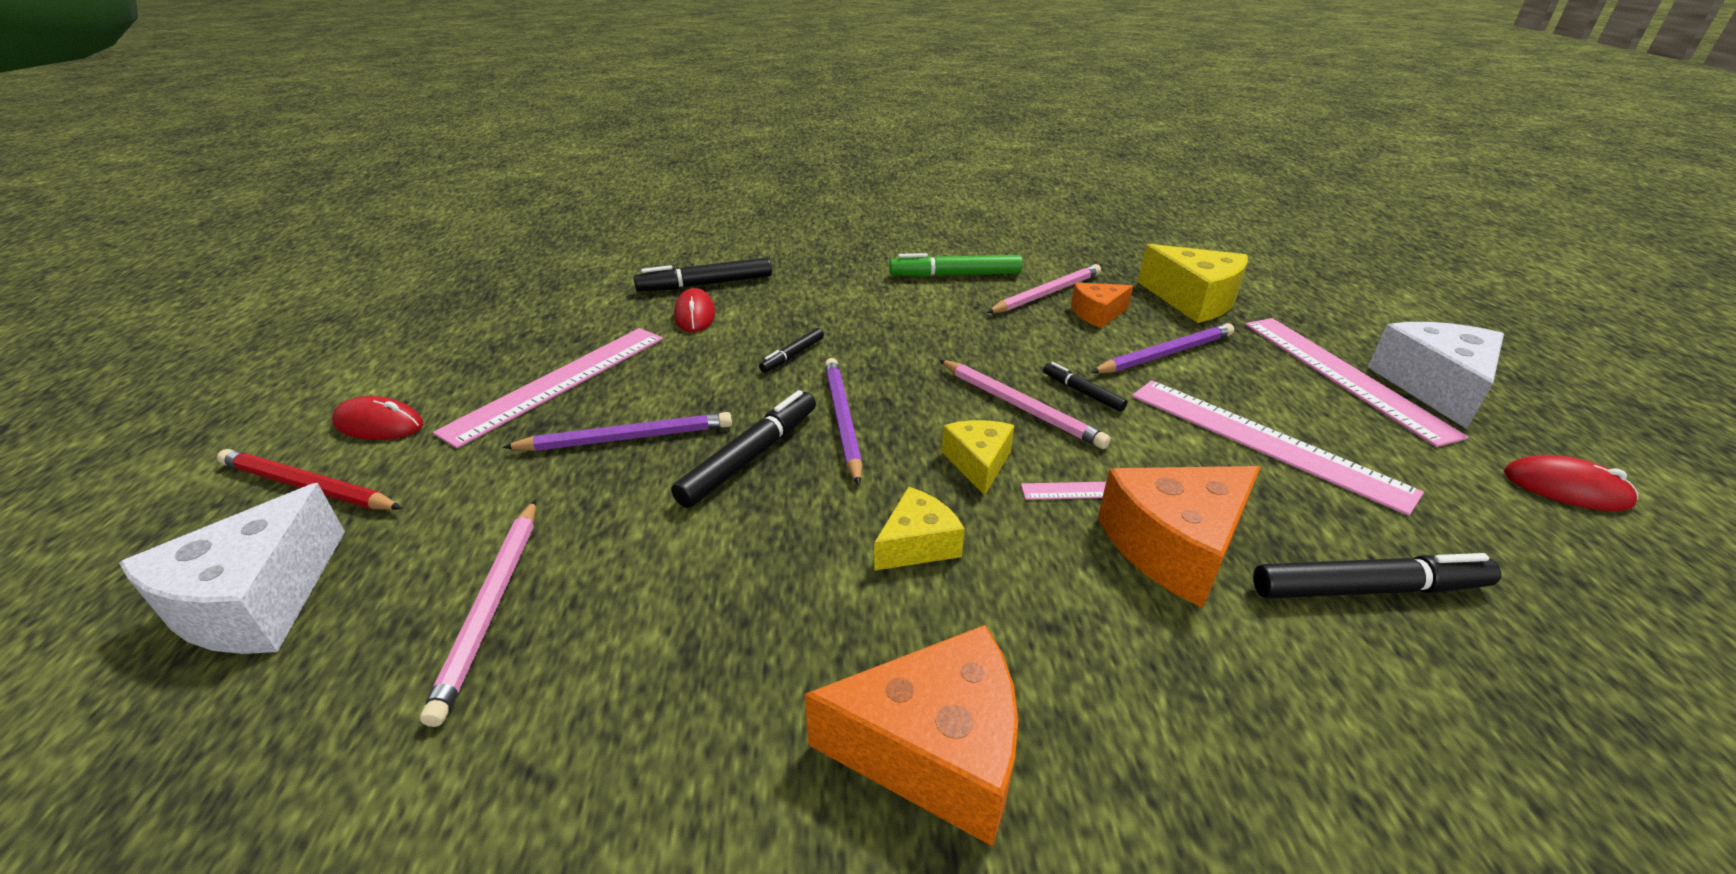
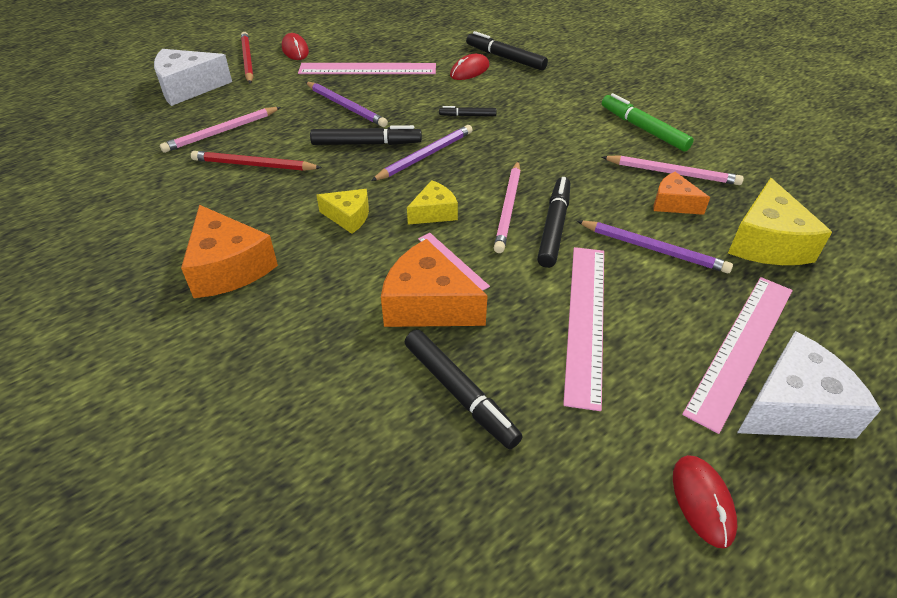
camera: 55 degrees right, 10 degrees up
(656, 600) = (254, 165): none -> red pencil
(1082, 392) = (554, 227): black marker -> black marker, size x1.81

